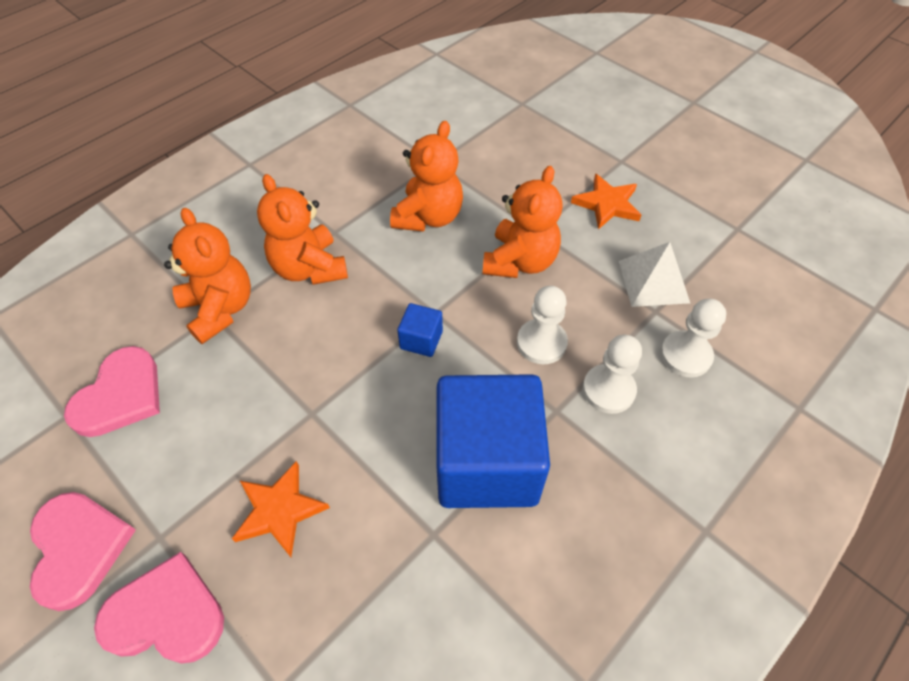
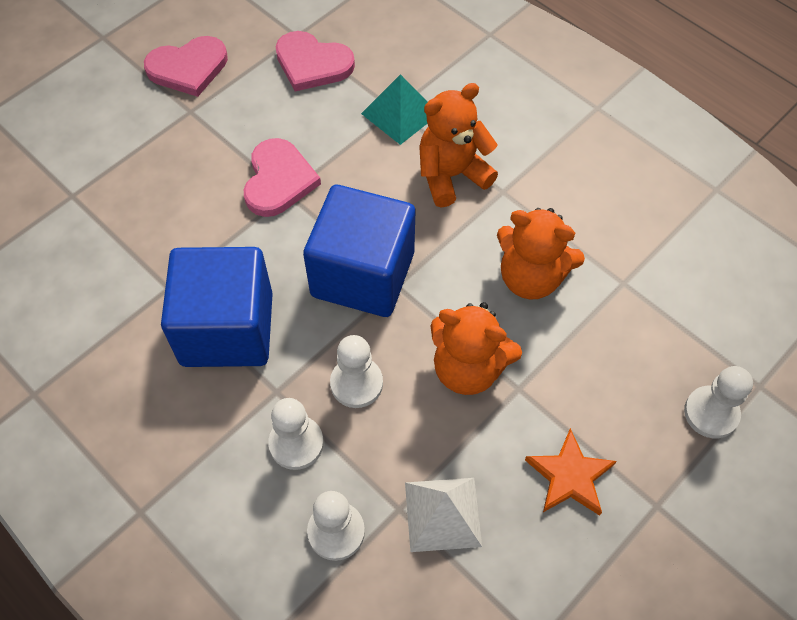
camera: 90 degrees right, 5 degrees up
(166, 614) = (133, 125): pink heart -> pink heart (278, 180)
(220, 309) = (400, 113): orange teddy bear -> turquoise pyramid
(279, 510) = (201, 181): orange star -> none
(421, 340) = (363, 274): blue cube -> blue cube, size x2.44
(545, 128) = (711, 413): none -> white pawn

